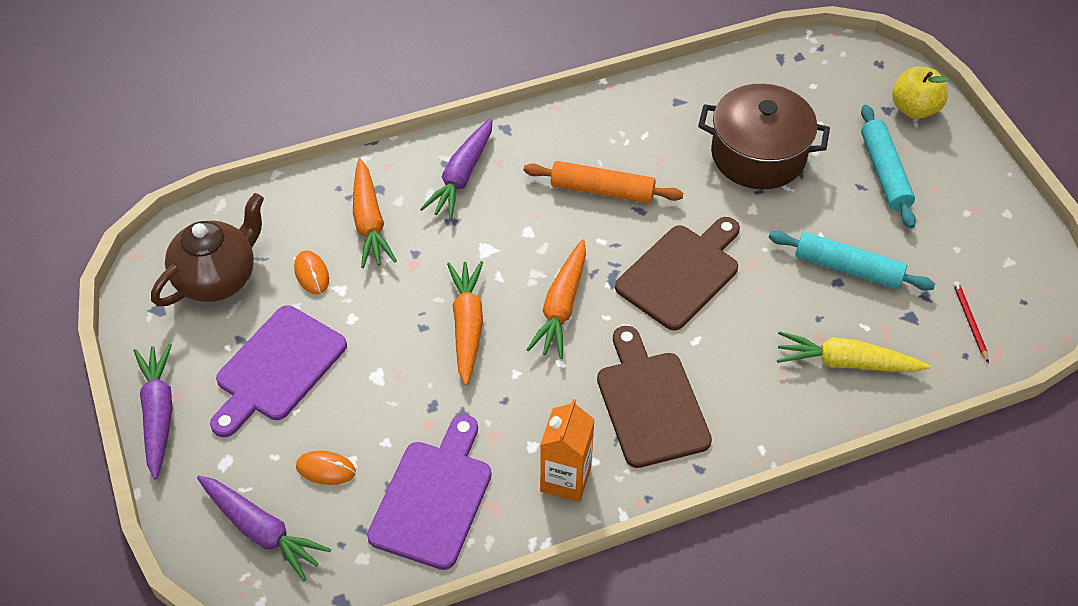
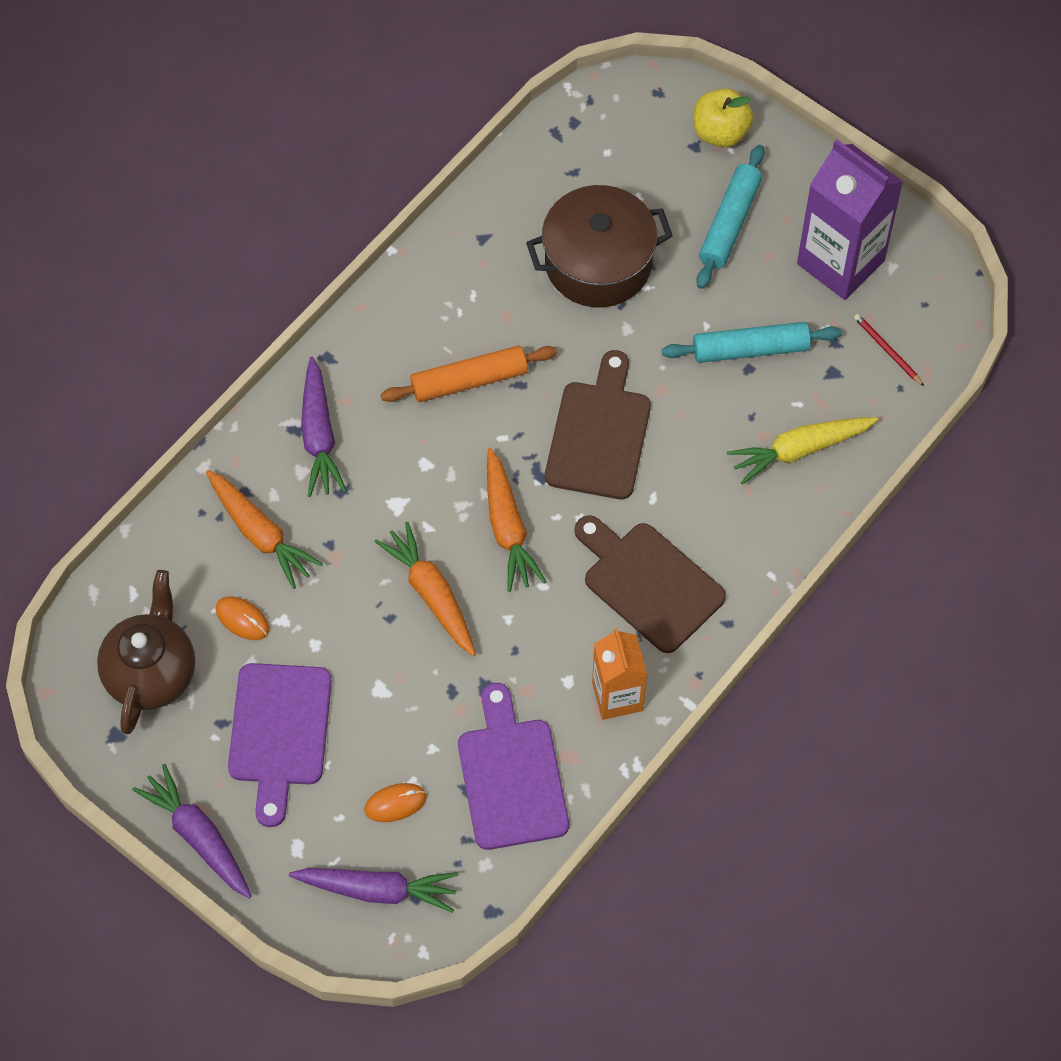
camera: 30 degrees left, 10 degrees up
(885, 172) = (730, 223): turquoise rolling pin -> turquoise rolling pin turned 60 degrees clockwise
(964, 239) = (840, 262): none -> purple carton

